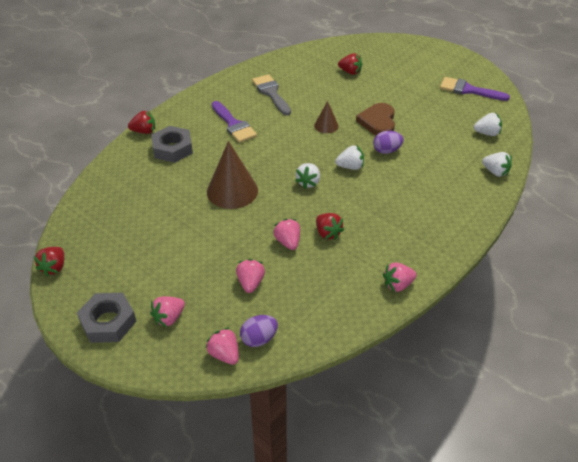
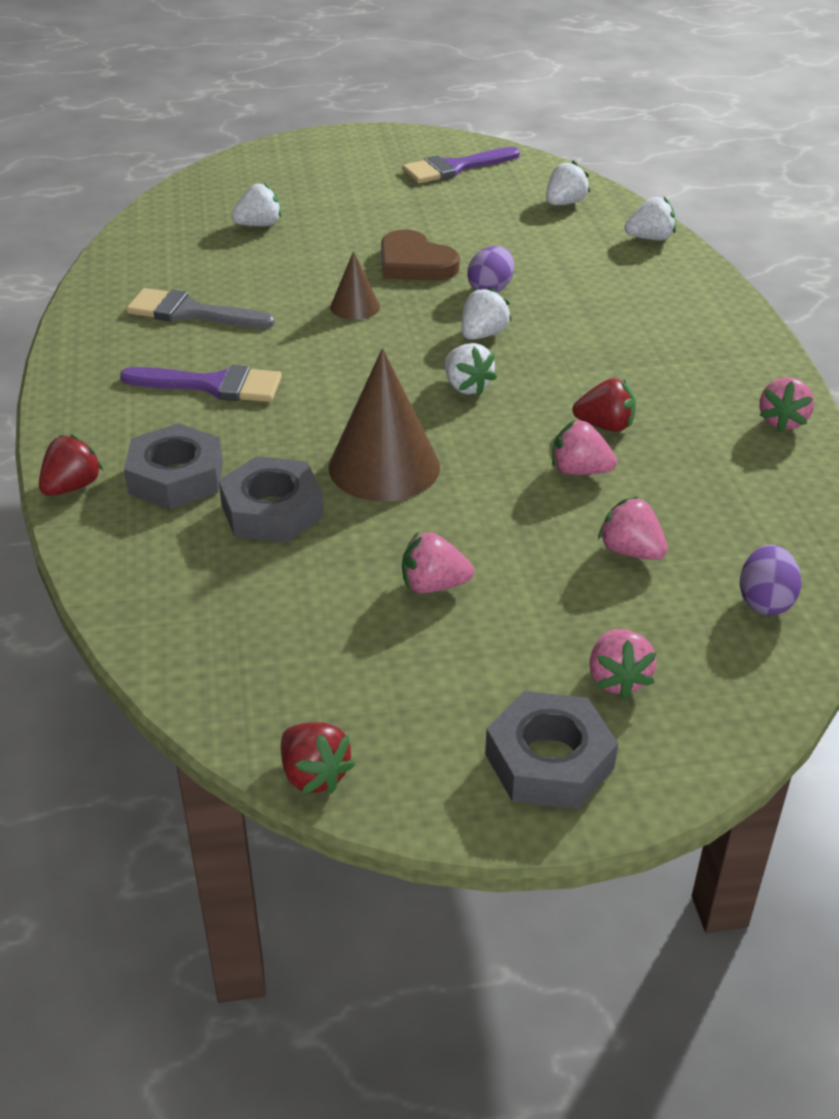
camera: 50 degrees left, 5 degrees down
(178, 180) = (272, 510): none -> grey nut
(224, 354) = (765, 654): pink strawberry -> pink strawberry (433, 585)
(350, 72) = (259, 225): red strawberry -> white strawberry

